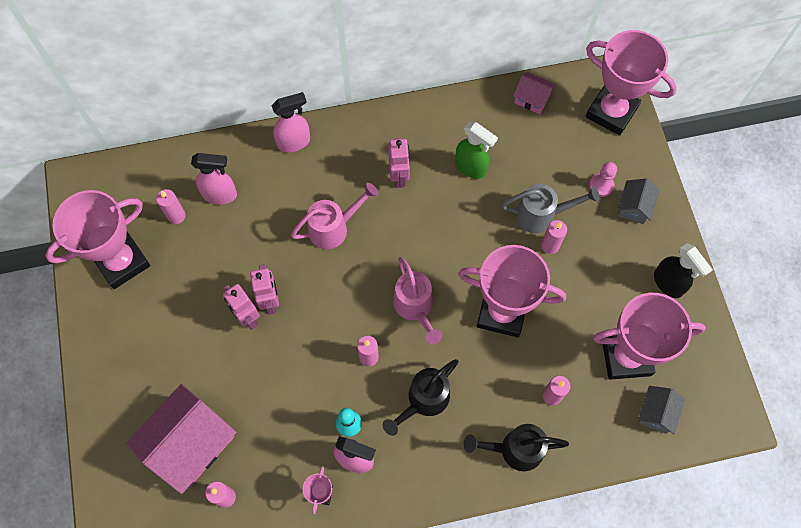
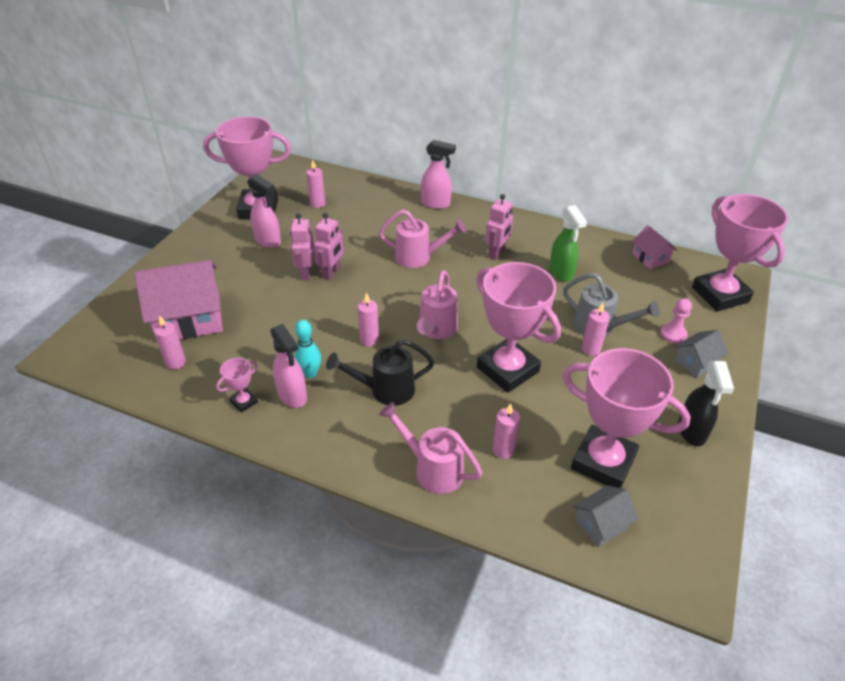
camera: 35 degrees right, 25 degrees down
(220, 194) = (357, 206): pink spray bottle -> pink spray bottle (268, 241)
(515, 449) = (433, 469): black watering can -> pink watering can

